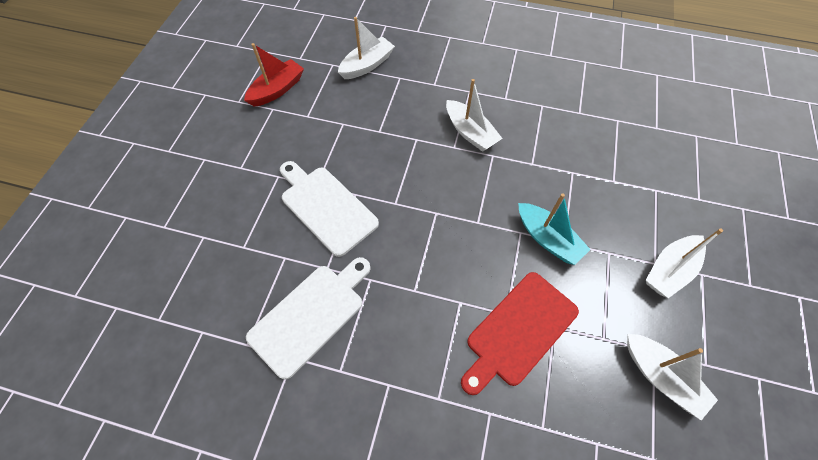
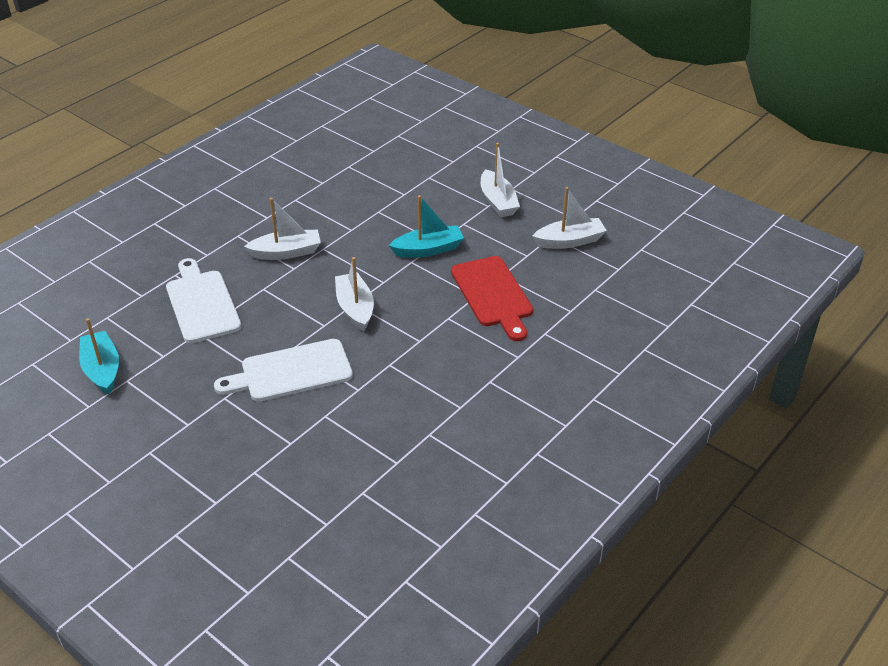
camera: 65 degrees left, 20 degrees down
(277, 90) = (102, 370): red boat -> turquoise boat
(310, 315) = (397, 412): white cutting board -> white cutting board (201, 303)
(367, 65) = (134, 292): white boat -> white boat (355, 308)

